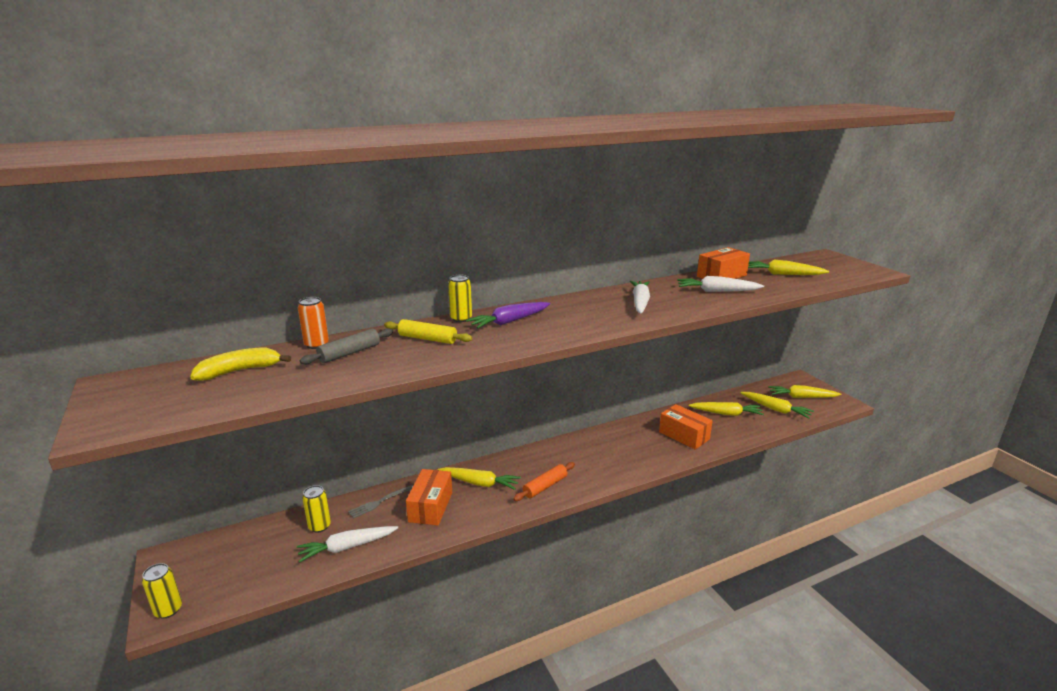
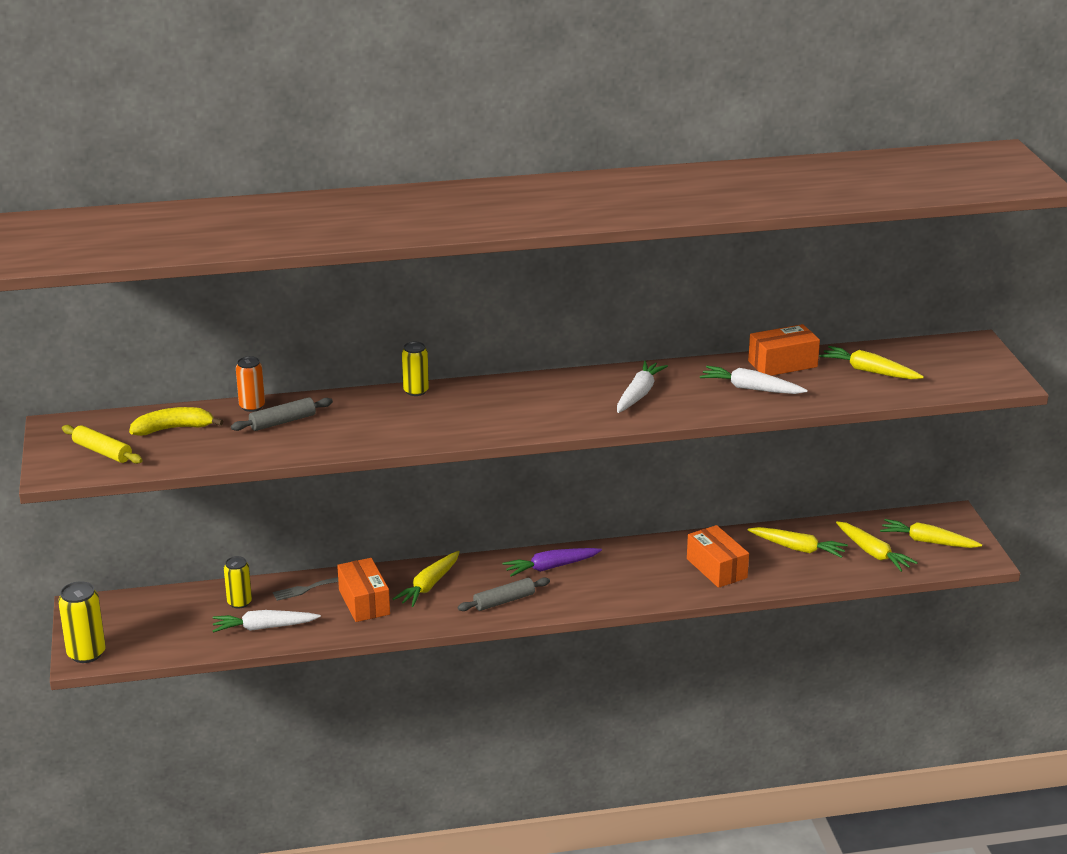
camera: 15 degrees right, 5 degrees up
(168, 610) = (86, 653): yellow can -> yellow can, size x1.50
(427, 339) = (368, 414): yellow rolling pin -> yellow rolling pin (102, 452)
(430, 507) = (364, 602): orange box -> orange box turned 45 degrees counterclockwise
(479, 483) = (429, 585): yellow carrot -> yellow carrot turned 90 degrees clockwise
(509, 321) = (467, 402): purple carrot -> purple carrot (551, 567)
(545, 486) = (504, 601): orange rolling pin -> grey rolling pin

